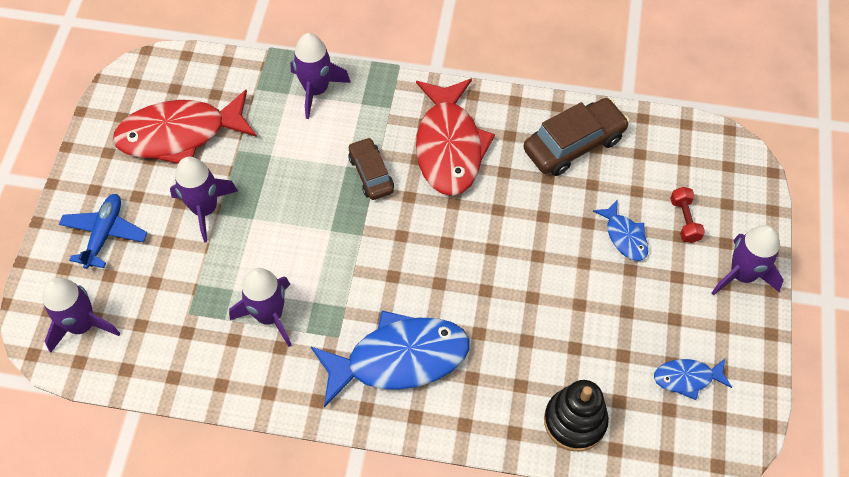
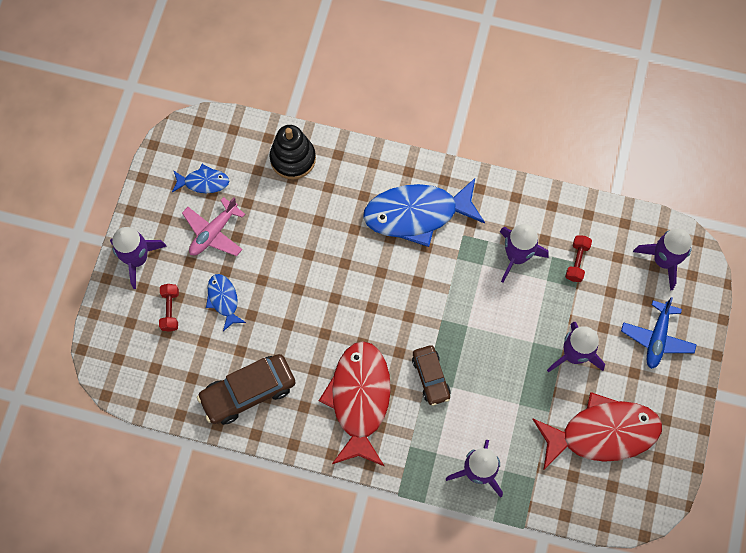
camera: 175 degrees left, 10 degrees up
(193, 315) = (577, 261): none -> red dumbbell
(656, 314) = (214, 232): none -> pink plane

